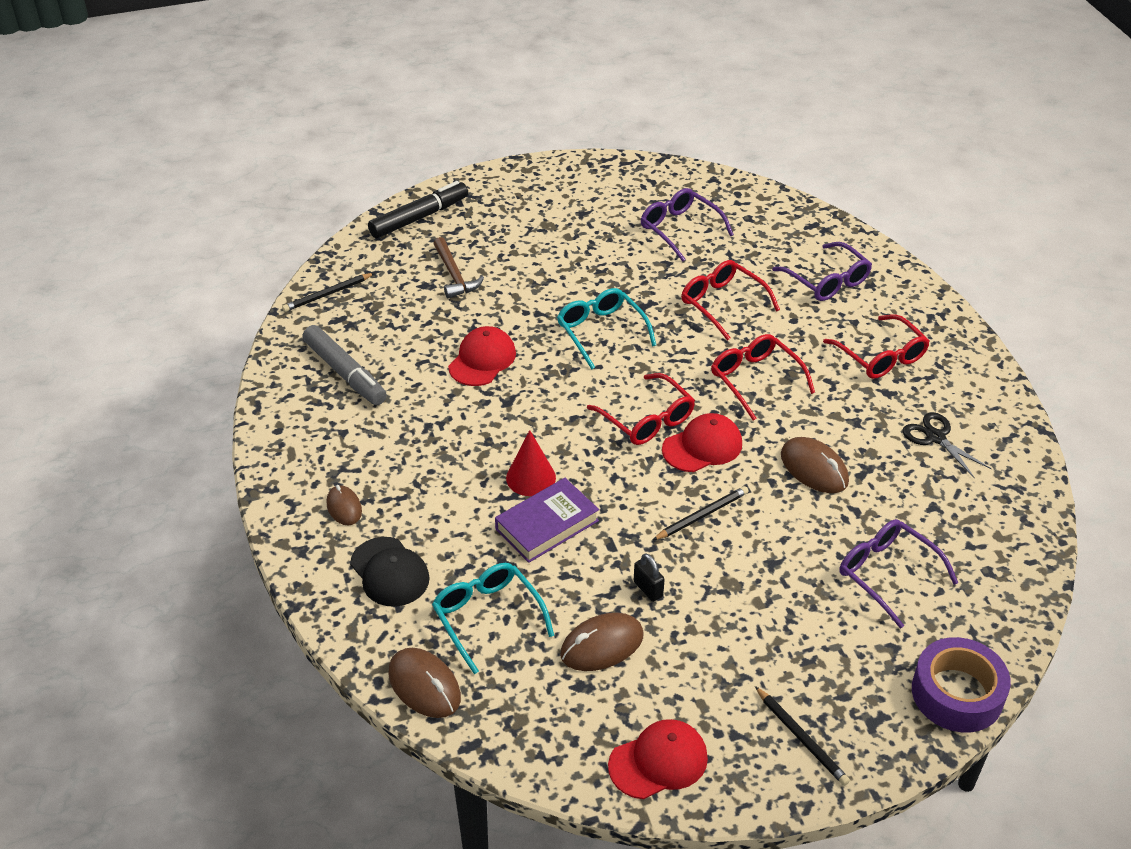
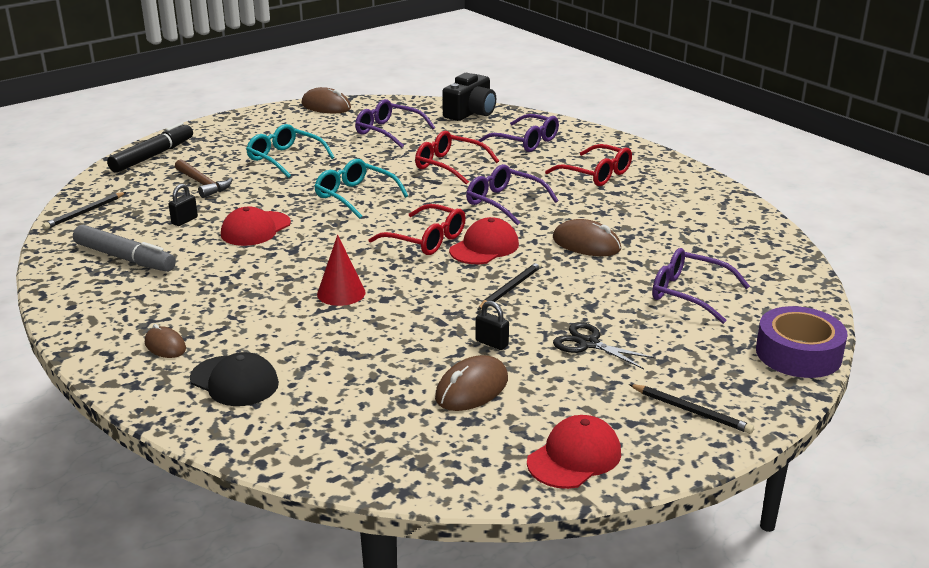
camera: 20 degrees left, 15 degrees down
(418, 330) = (184, 221): none -> black padlock
(424, 685) = (312, 455): brown mouse -> brown mouse (326, 106)
(482, 360) = (255, 229): red cap -> red cap turned 150 degrees counterclockwise
(487, 617) = (350, 392): turquoise glasses -> turquoise glasses (284, 159)
(547, 525) = (373, 320): purple book -> none
(755, 380) = (504, 202): red glasses -> purple glasses
(786, 215) = (470, 113): none -> black camera
(935, 437) = (670, 210): black scissors -> black scissors (588, 343)

